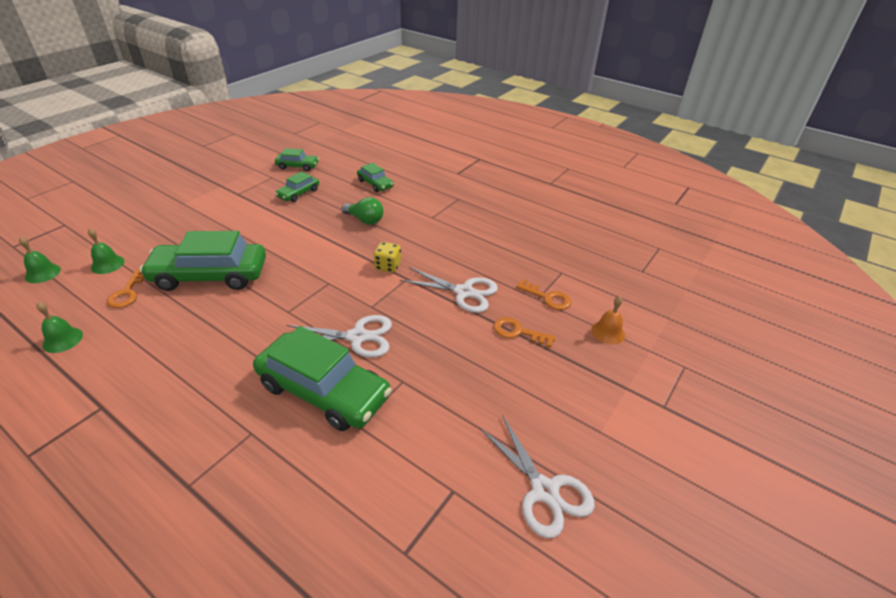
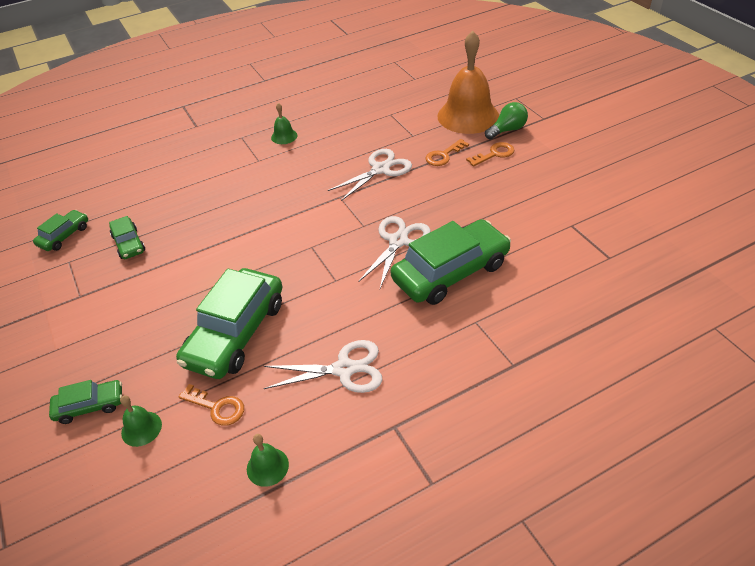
camera: 60 degrees left, 5 degrees up
(43, 273) = (109, 500): green bell -> green bell (284, 136)
(365, 220) = (226, 204): green light bulb -> green light bulb (507, 130)
(375, 184) = (164, 183): green car -> green car (90, 406)
(388, 266) = (314, 204): yellow dice -> none
(544, 491) = (586, 186): white scissors -> white scissors (344, 369)
(547, 298) = (415, 130): orange key -> orange key (494, 154)
(608, 332) = (468, 116): orange bell -> orange bell, size x2.35

